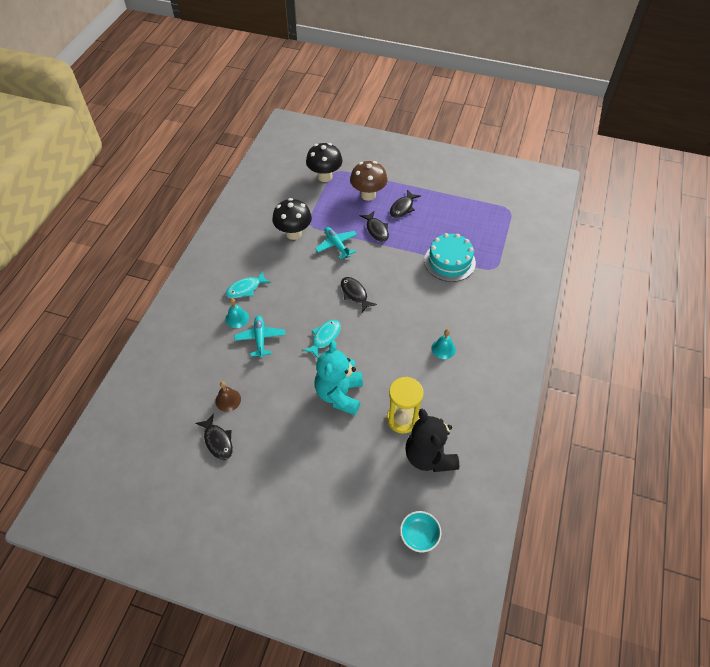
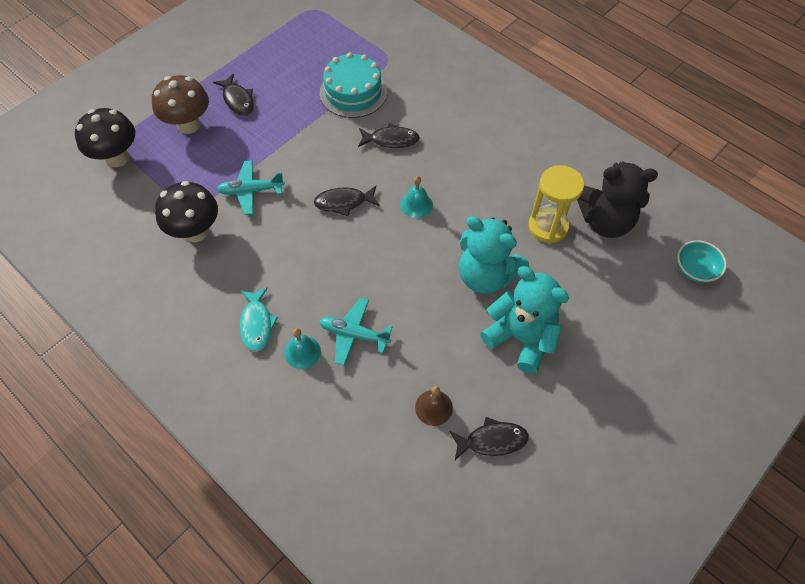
camera: 65 degrees left, 5 degrees up
(300, 432) = (521, 338): none -> turquoise teddy bear
(325, 337) = (393, 260): turquoise fish -> none
(376, 230) = (255, 140): black fish -> black fish (391, 140)
(443, 348) = (473, 150): turquoise bell -> turquoise bell (416, 204)

